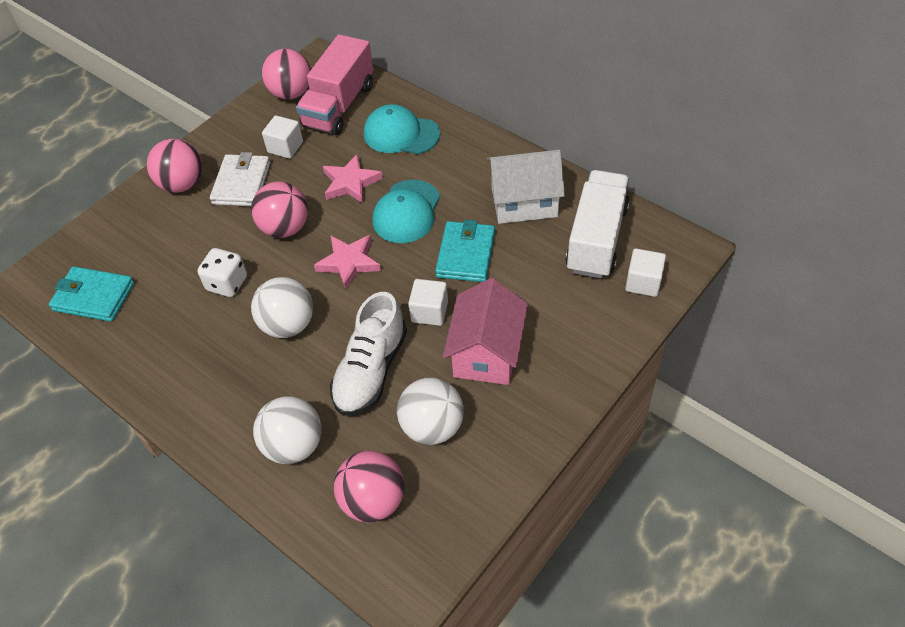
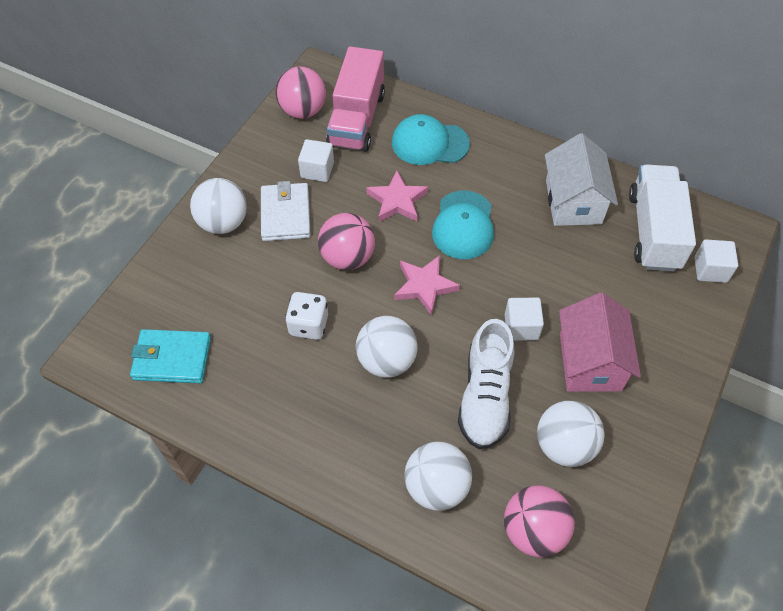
camera: 15 degrees left, 5 degrees up
(182, 184) = (223, 222): pink ball -> white ball
(465, 254) = (536, 263): turquoise wallet -> none
(524, 202) = (573, 202): white house -> white house turned 75 degrees counterclockwise

